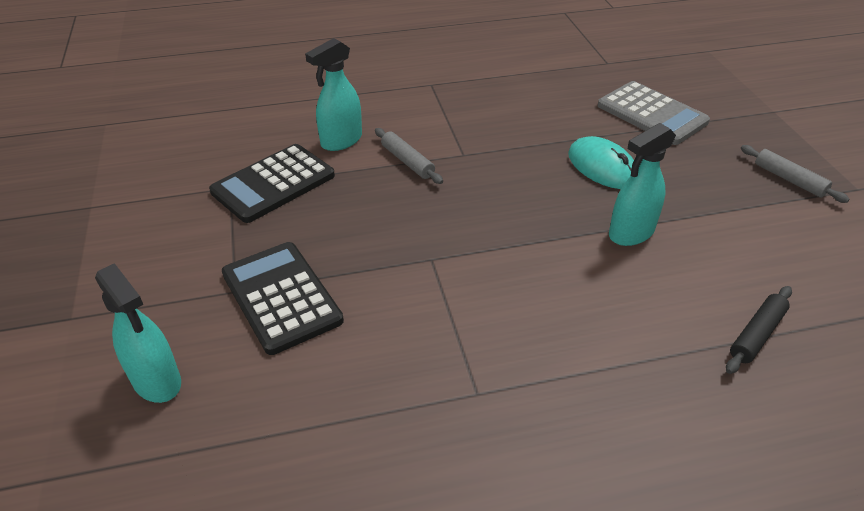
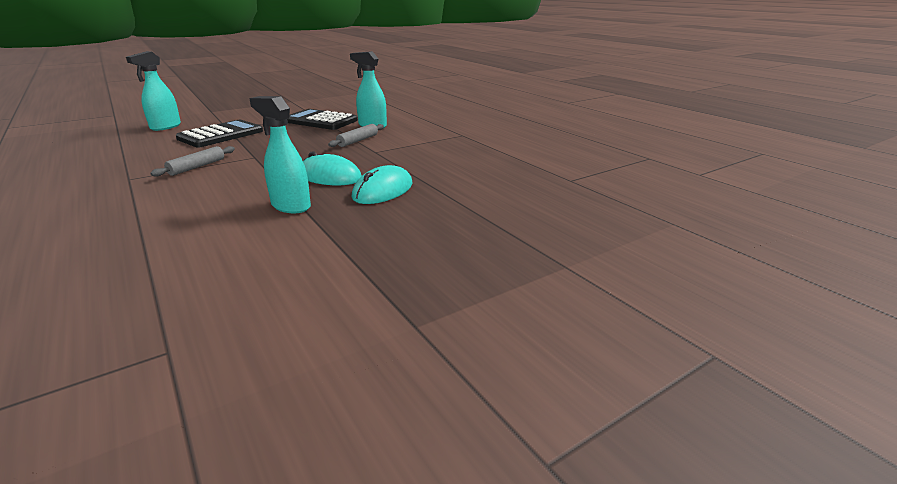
camera: 70 degrees right, 15 degrees down
(543, 198) = (330, 176): none -> turquoise mouse
(651, 114) = (490, 203): grey calculator -> none
(756, 334) = (151, 260): black rolling pin -> none
(789, 179) = (410, 276): grey rolling pin -> grey rolling pin (197, 167)

